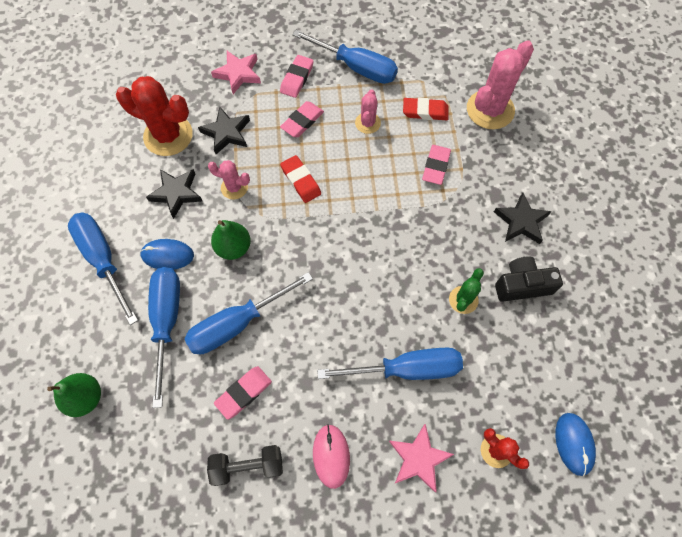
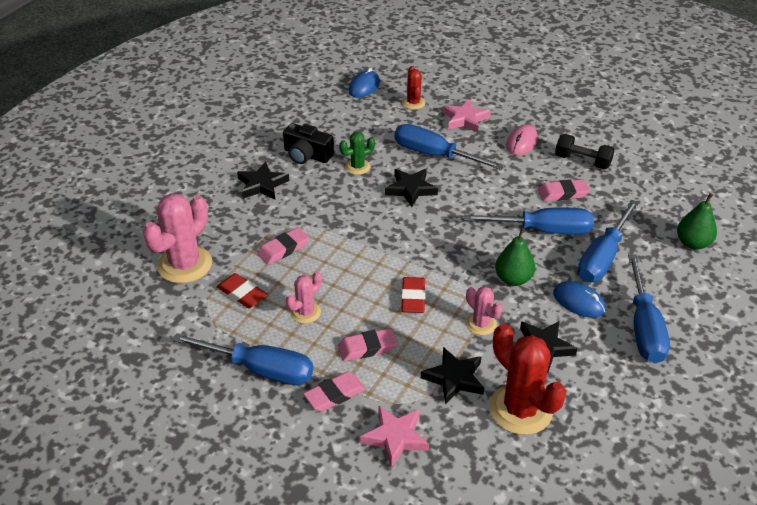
camera: 145 degrees left, 25 degrees down
(357, 68) = (261, 370): blue screwdriver -> blue screwdriver turned 135 degrees clockwise
(391, 301) = (410, 189): none -> black star
(490, 110) = (185, 264): pink cactus -> pink cactus turned 45 degrees counterclockwise

